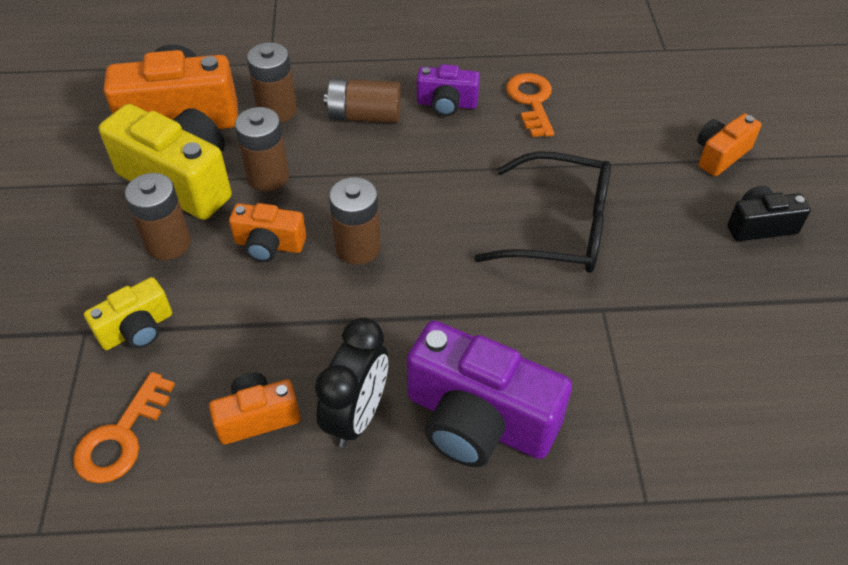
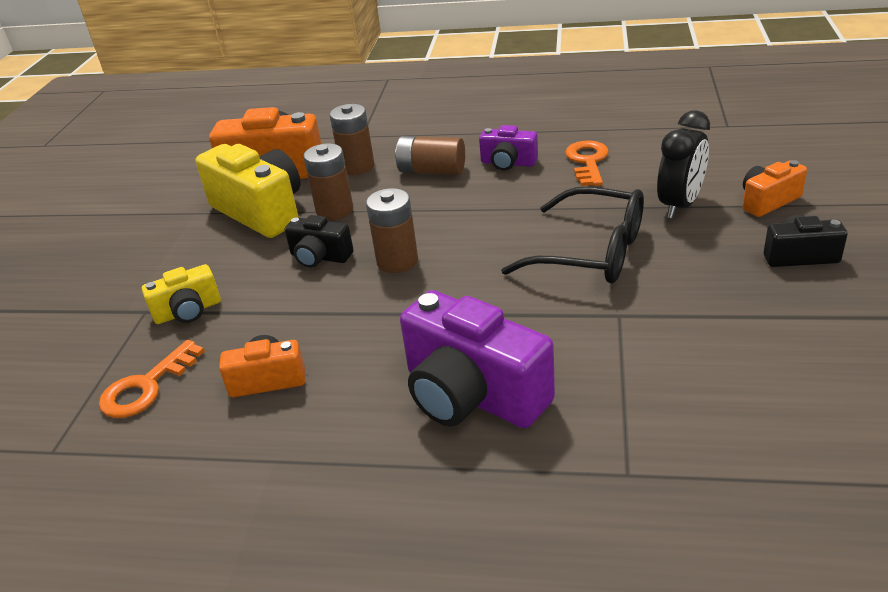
camera: 15 degrees right, 15 degrees down
(168, 243) = (235, 253): brown battery -> none
(269, 245) = (320, 257): orange camera -> black camera
(357, 415) = (358, 384): black clock -> black clock (679, 205)

